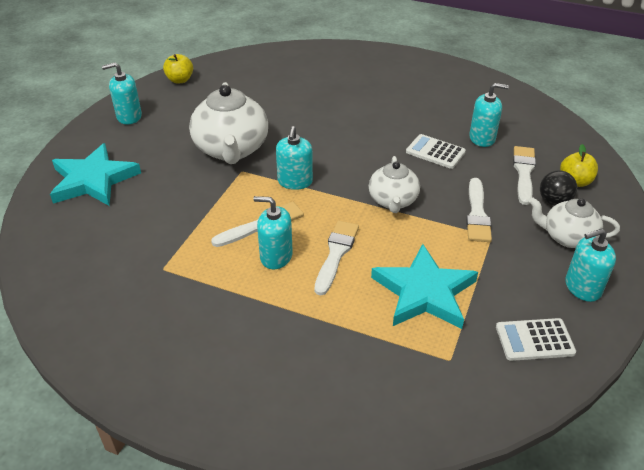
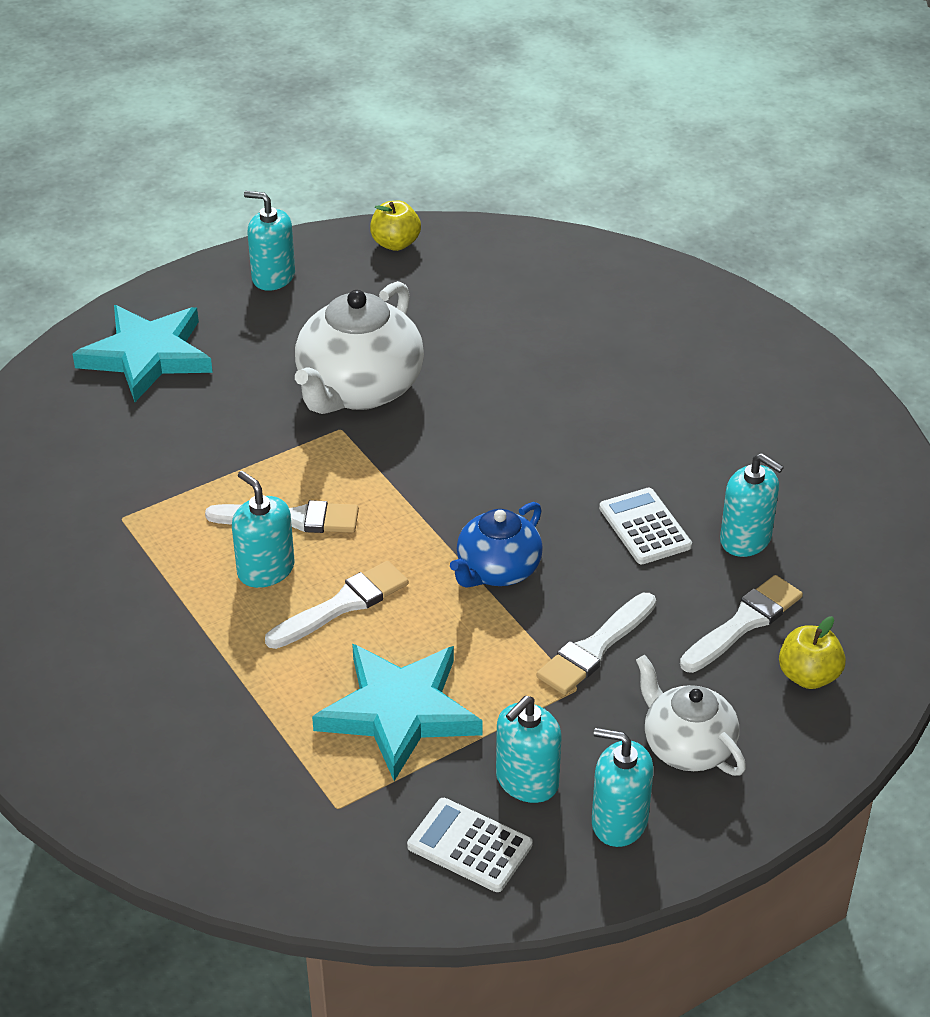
camera: 35 degrees right, 0 degrees up
(295, 181) = (394, 478): turquoise soap dispenser -> turquoise soap dispenser (527, 781)
(393, 201) = (497, 570): white teapot -> blue teapot
(554, 201) = (734, 688): black ball -> none

